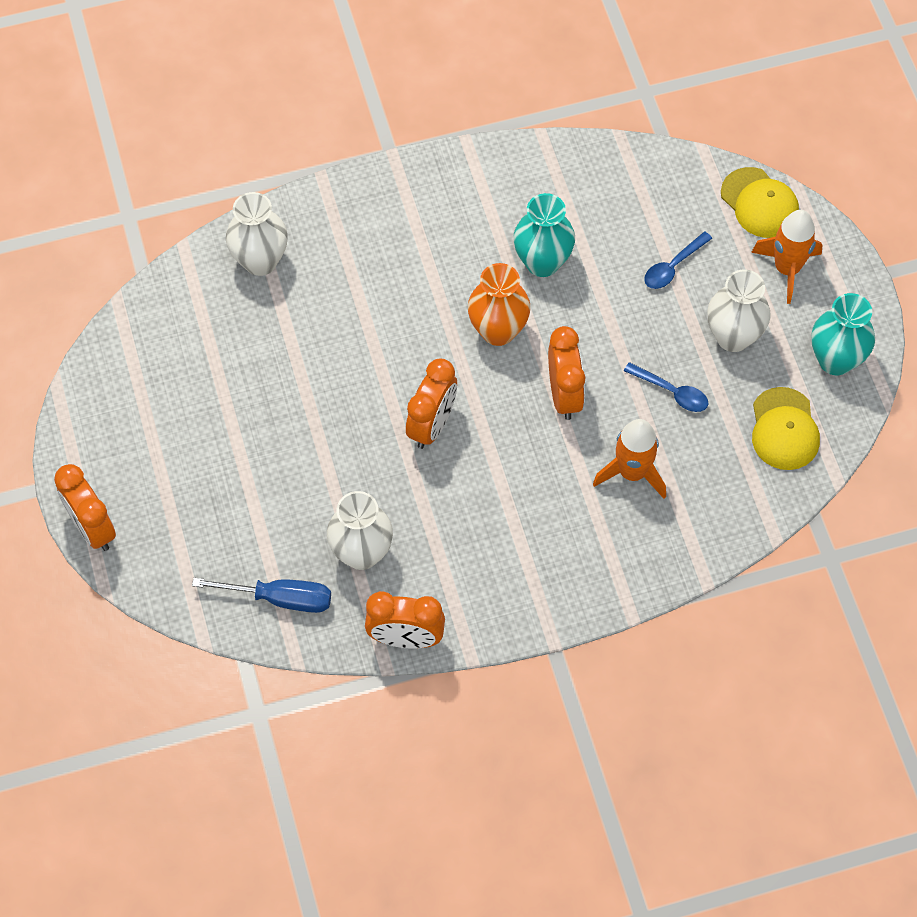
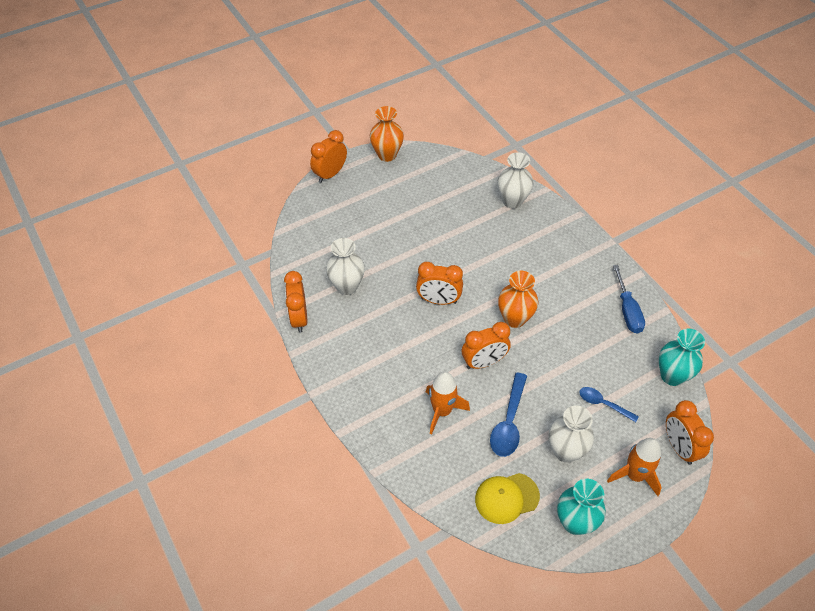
camera: 75 degrees right, 10 degrees down
(78, 423) = (387, 155): none -> orange vase
(280, 598) = (310, 257): blue screwdriver -> blue screwdriver (627, 310)
(542, 262) = (572, 331): turquoise vase -> turquoise vase (672, 376)
(671, 392) = (509, 422): blue spoon -> blue spoon, size x1.58
(759, 203) = (679, 447): yellow cap -> orange clock

